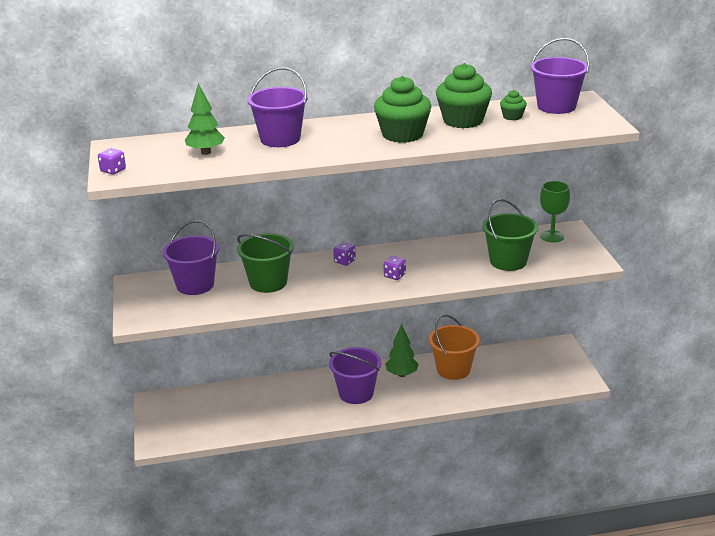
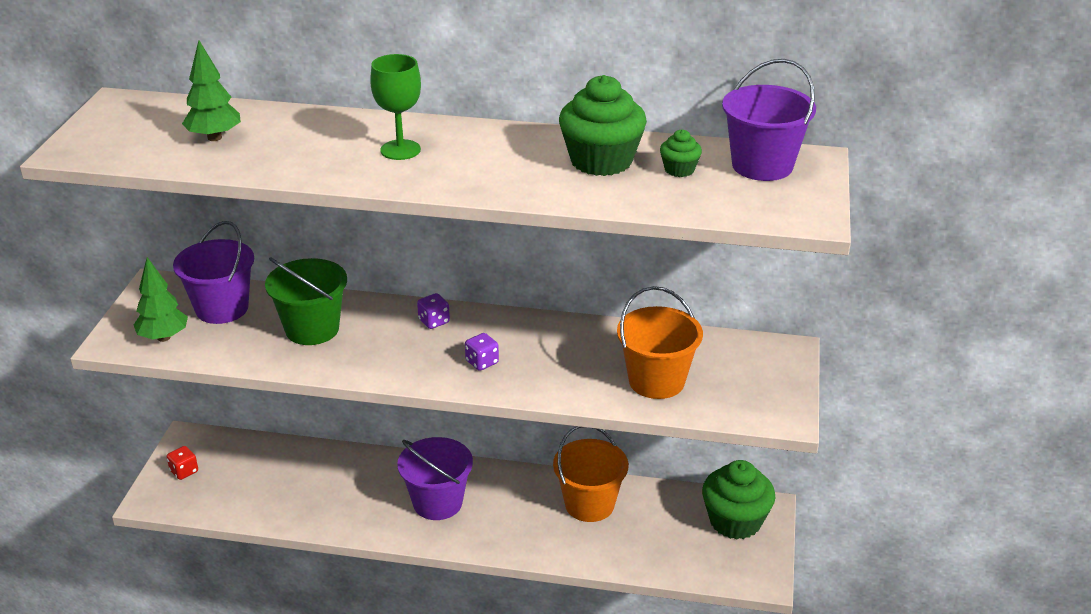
camera: 20 degrees right, 5 degrees up
(113, 170) = (79, 141): purple dice -> none
(166, 420) = (184, 471): none -> red dice
(280, 139) = (327, 137): purple bucket -> none
(402, 134) = (494, 166): green cupcake -> green cupcake (735, 521)
(402, 374) = (515, 491): green tree -> green tree (164, 337)
(508, 261) = (656, 381): green bucket -> orange bucket
(552, 236) = (752, 355): green goblet -> green goblet (400, 150)

